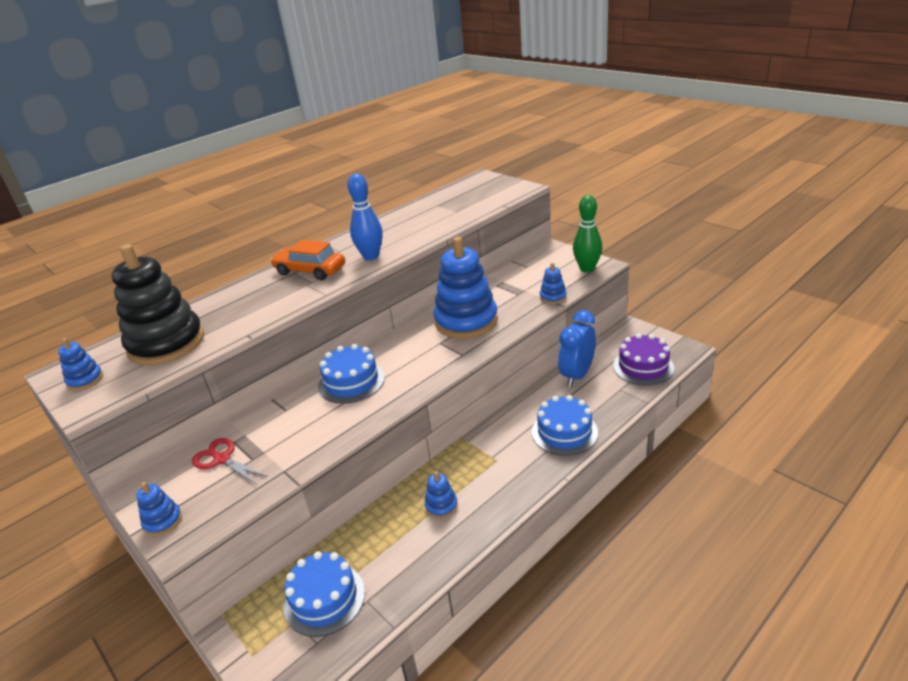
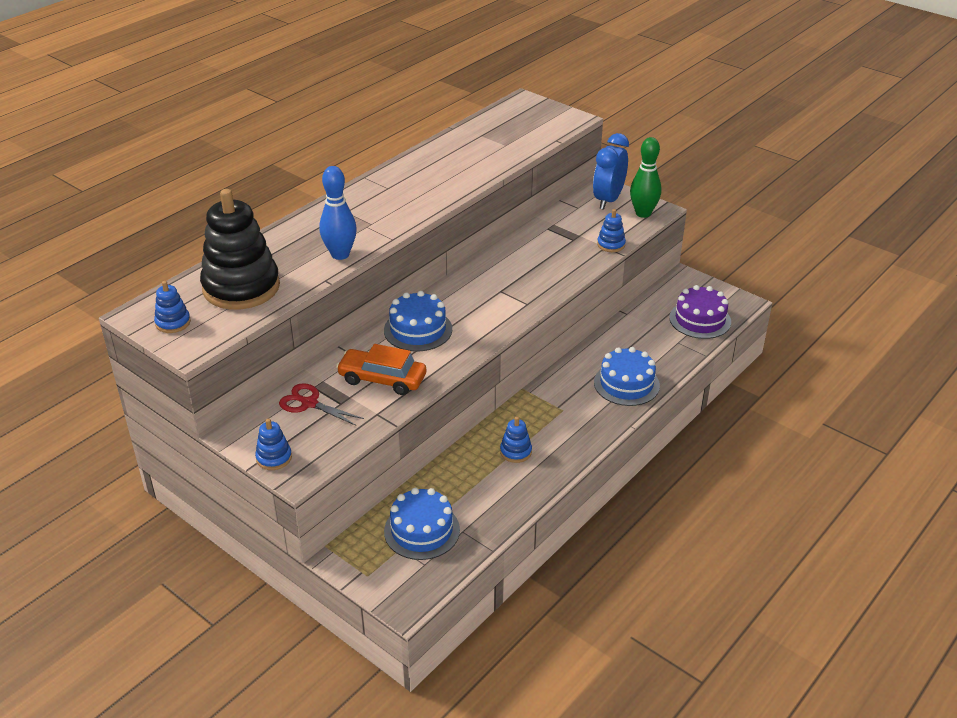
camera: 10 degrees left, 5 degrees up
(310, 270) = (364, 210): orange car -> orange car (382, 379)
(371, 256) = (426, 196): blue bowling pin -> blue bowling pin (340, 254)
(466, 321) = (523, 268): blue stacking toy -> none
(577, 375) = (633, 327): blue clock -> blue clock (608, 200)

